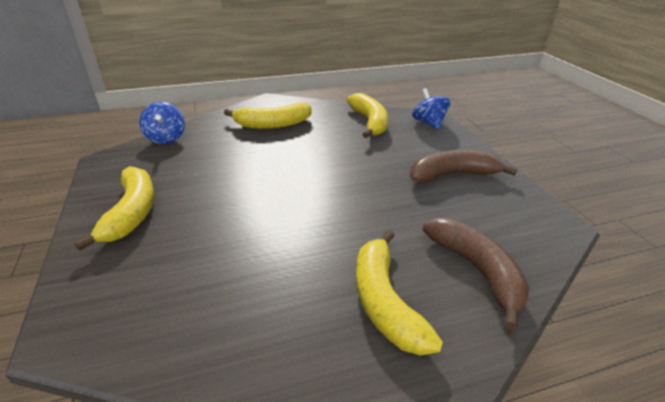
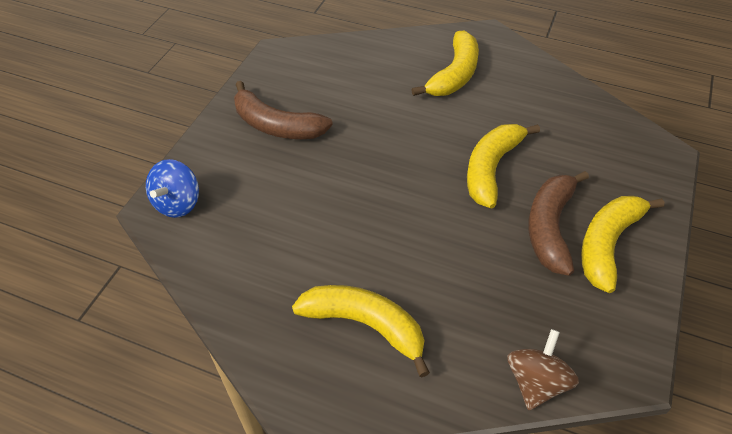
camera: 140 degrees left, 15 degrees up
(166, 138) = (536, 382): blue spinning top -> brown spinning top
(369, 122) = (239, 249): yellow banana -> yellow banana (491, 169)
(476, 270) = (377, 60): brown banana -> brown banana (550, 227)

